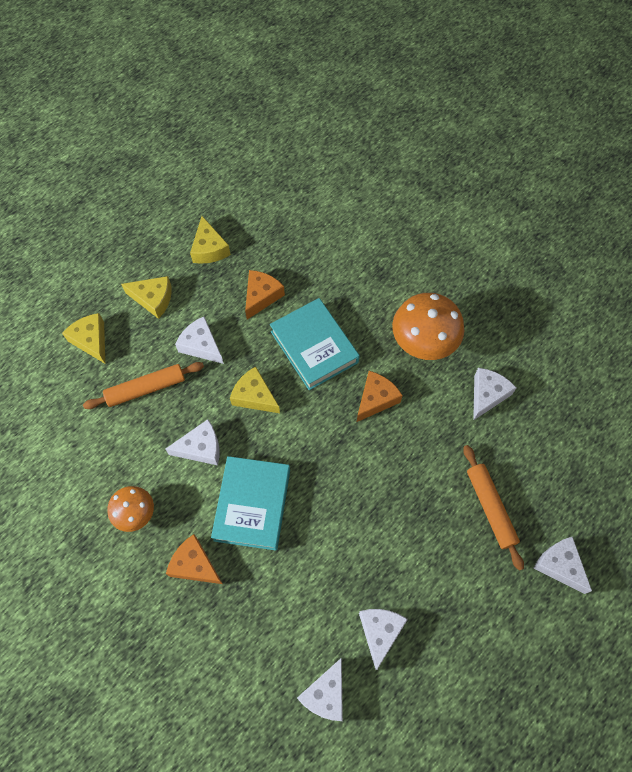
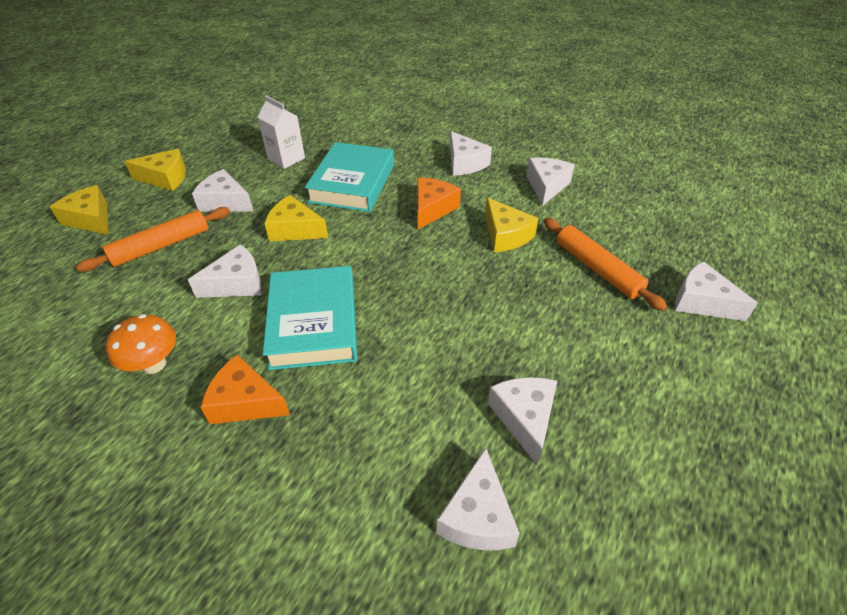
camera: 15 degrees left, 20 degrees down
(209, 249) = (224, 137): yellow cheese -> yellow cheese (505, 235)
(261, 296) = (286, 158): orange cheese -> white carton
(314, 347) = (352, 183): turquoise book -> turquoise book turned 60 degrees clockwise
(423, 343) = (465, 163): orange mushroom -> white cheese

